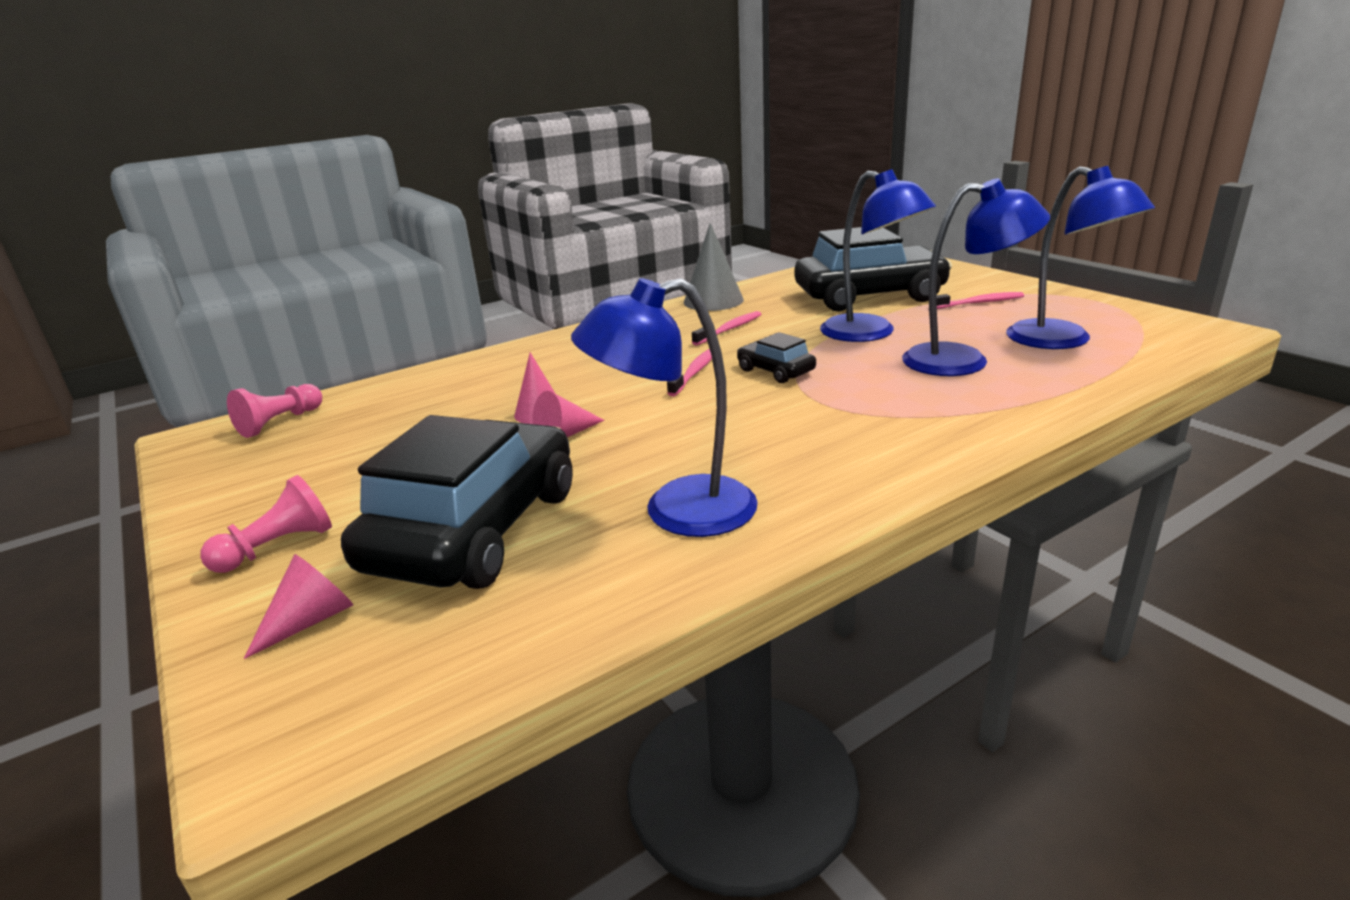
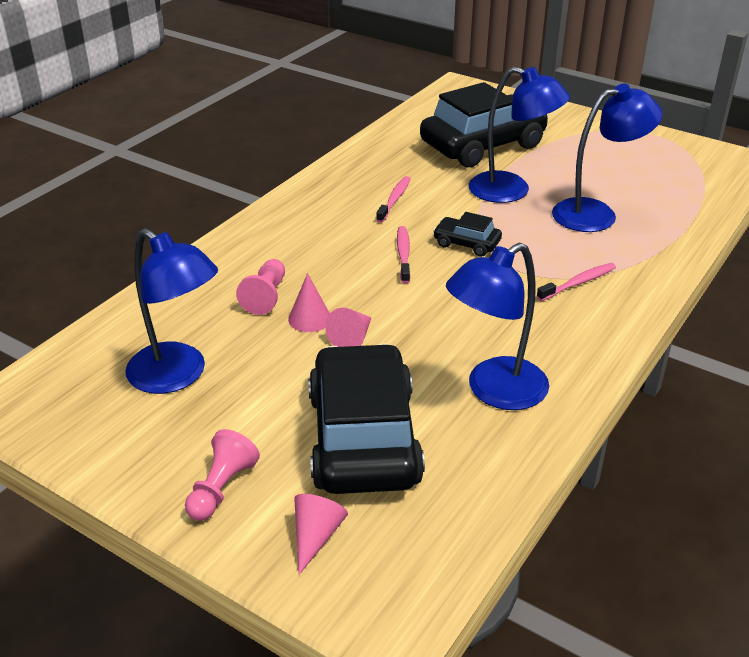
camera: 25 degrees left, 10 degrees up
(280, 422) = (73, 370): pink pawn -> pink pawn (266, 296)
(713, 301) = (352, 164): grey cone -> none
(979, 303) = (572, 145): pink toothbrush -> pink toothbrush (578, 283)
(1062, 341) = (652, 183): blue lamp -> blue lamp (178, 376)

